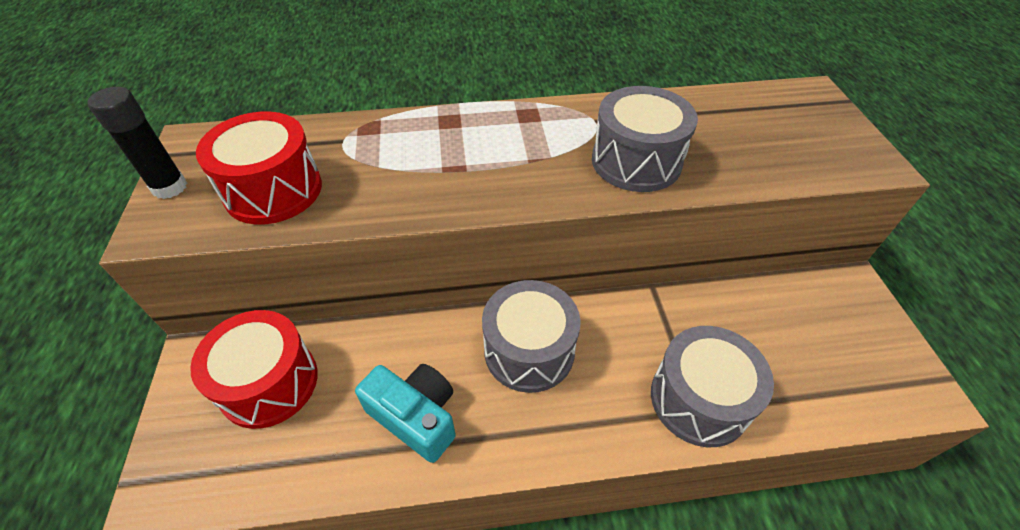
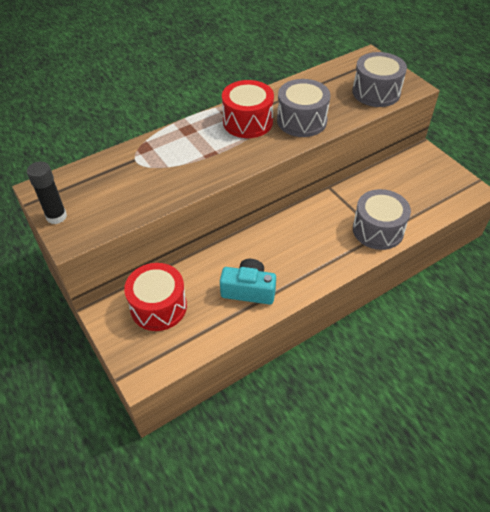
camera: 25 degrees left, 0 degrees up
(273, 190) = (120, 197): red drum -> red drum (248, 122)
(529, 350) = (285, 240): grey drum -> grey drum (376, 92)

